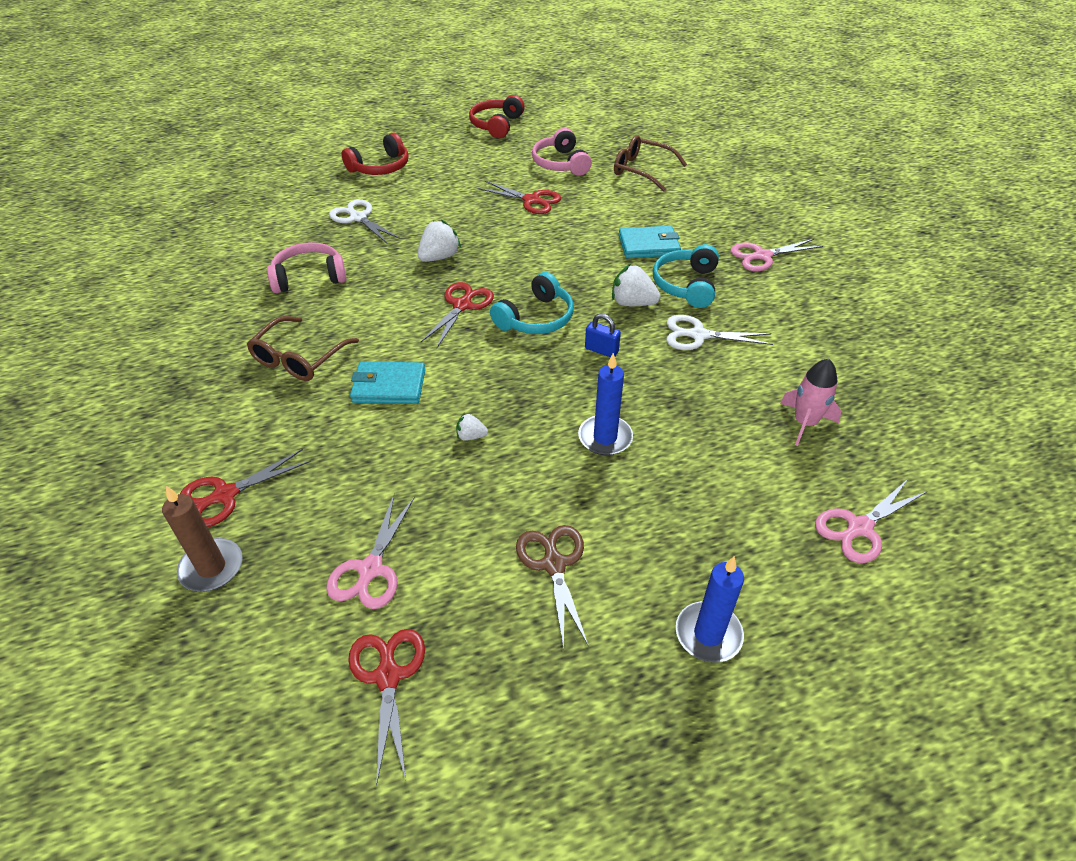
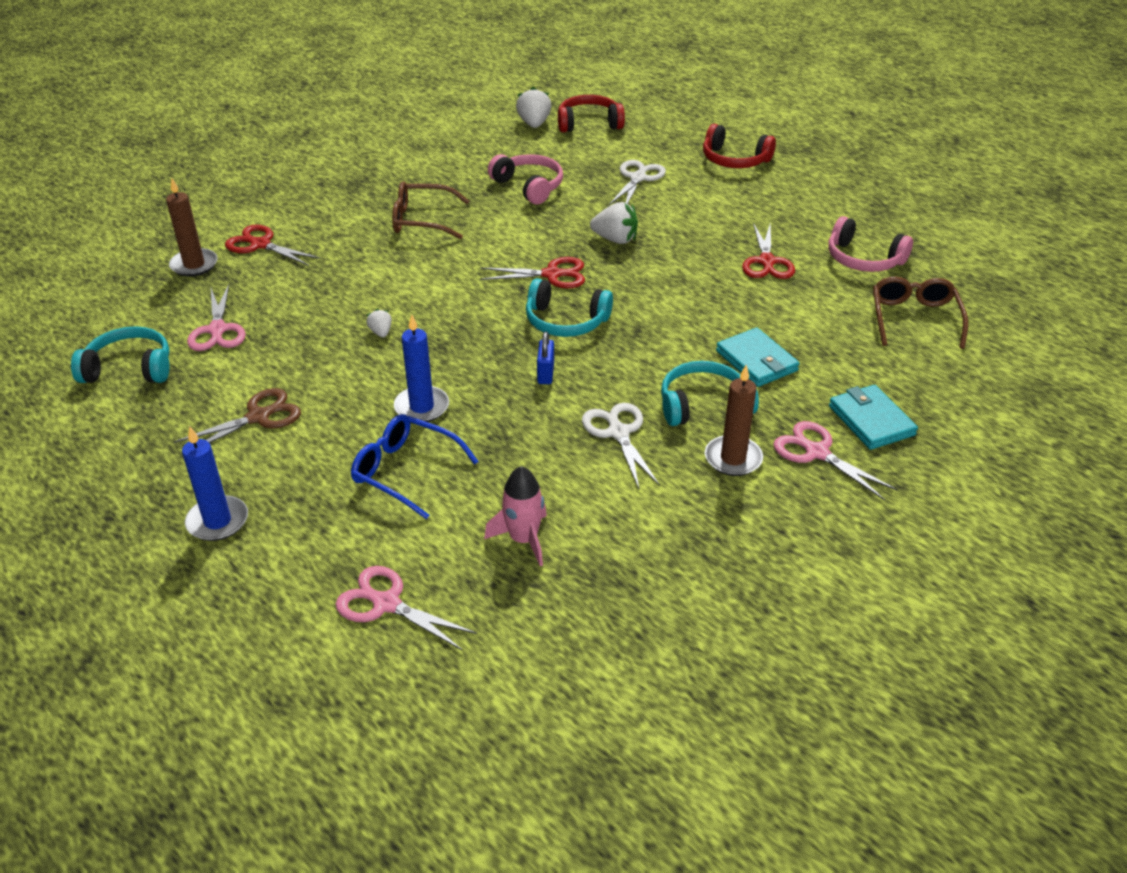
camera: 65 degrees right, 5 degrees down
(370, 570) = (217, 330): pink scissors -> pink scissors turned 90 degrees counterclockwise
(388, 386) = (416, 272): turquoise wallet -> turquoise wallet (871, 420)
(388, 675) = (129, 369): red scissors -> turquoise headphones
(496, 125) = (897, 196): red headphones -> red headphones (589, 123)
(560, 163) = (863, 259): pink headphones -> pink headphones turned 105 degrees counterclockwise
(632, 303) = (639, 375): white strawberry -> white strawberry (534, 124)
(691, 472) = (405, 471): none -> blue glasses
(753, 292) = (733, 458): none -> brown candle

